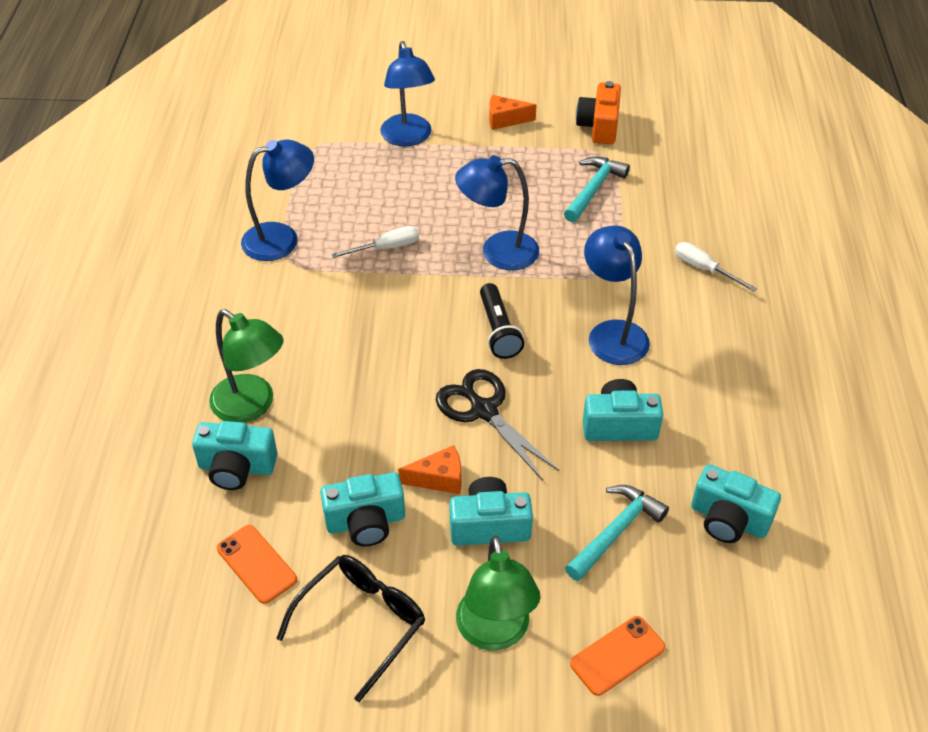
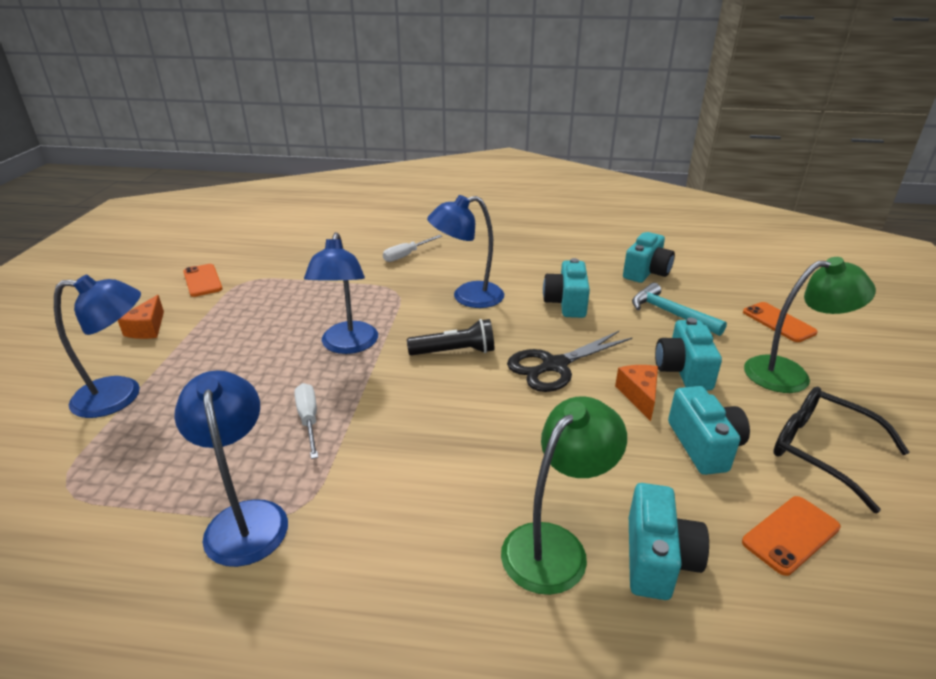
camera: 85 degrees left, 15 degrees down
(593, 189) = (287, 290): turquoise hammer -> none
(599, 126) = (202, 280): orange camera -> orange phone

